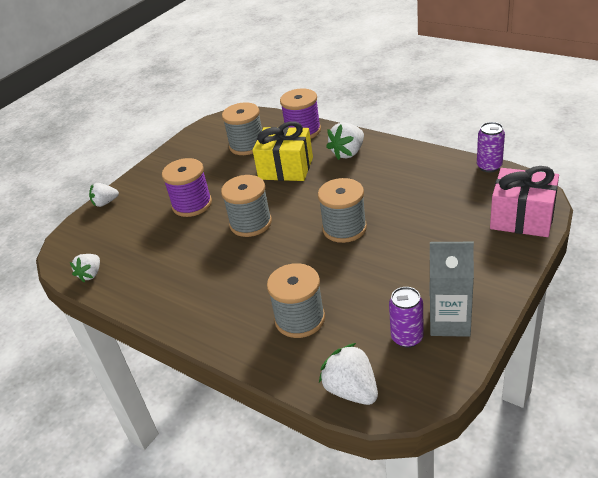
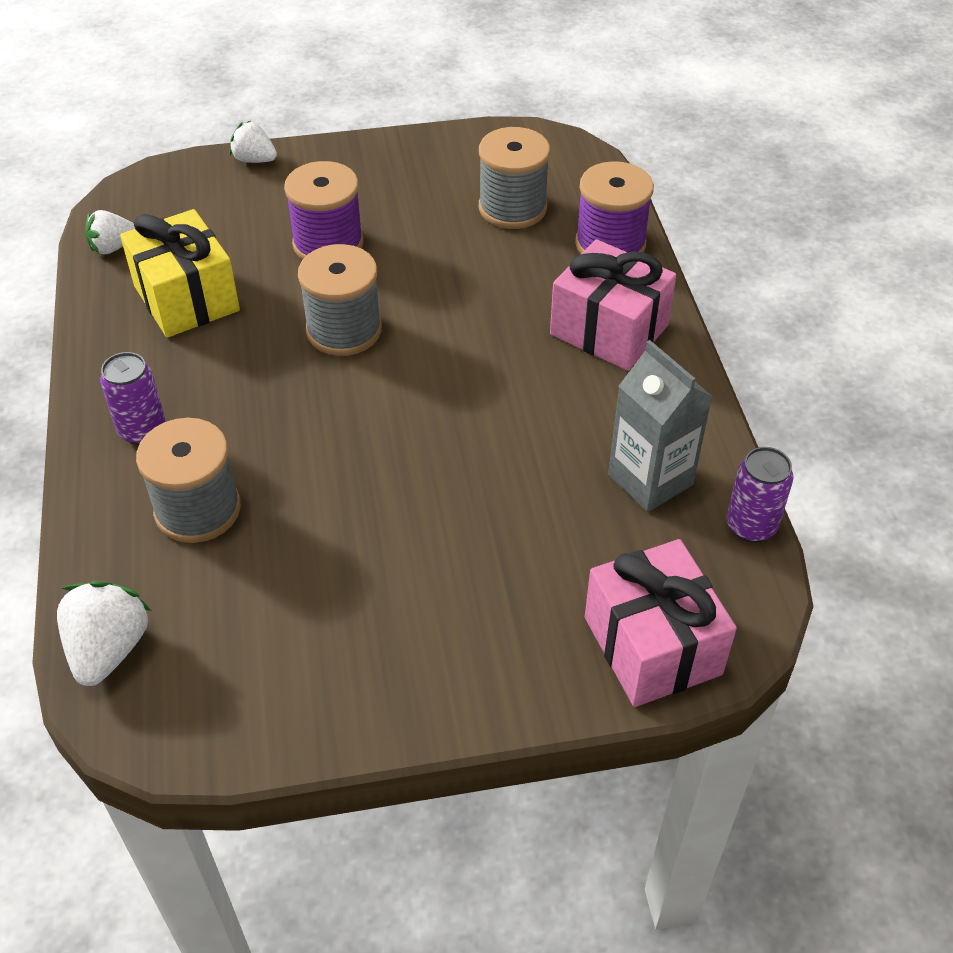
camera: 40 degrees right, 10 degrees up
(286, 168) = (501, 285): yellow gift -> yellow gift (186, 298)
(344, 228) = (425, 439): grey spool -> none
(348, 153) = (609, 330): white strawberry -> pink gift
(407, 338) = (254, 652): purple can -> purple can (142, 430)
(449, 322) = (326, 684): grey carton -> grey carton (650, 479)

